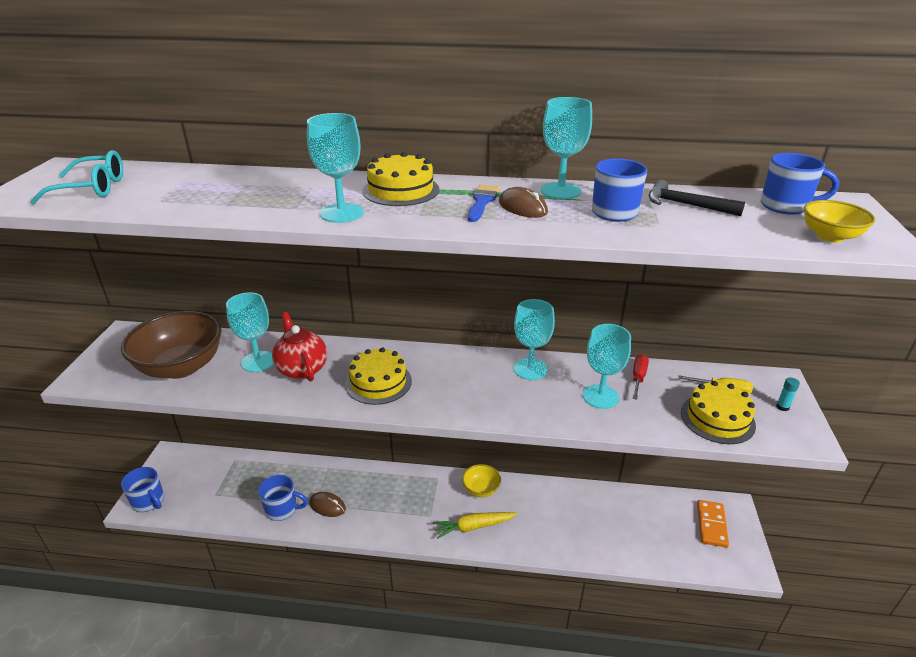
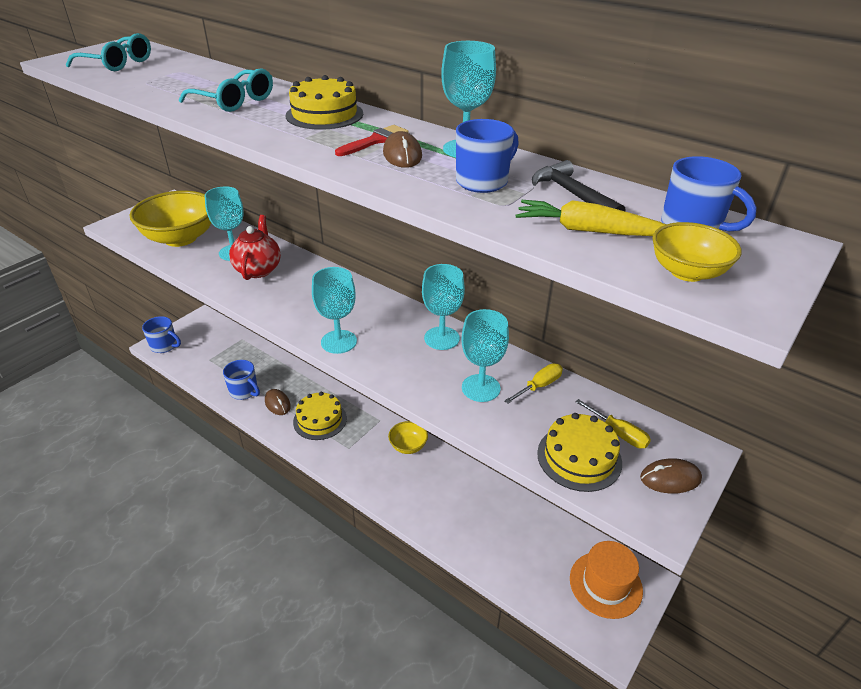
camera: 30 degrees right, 5 degrees up
(149, 501) = (164, 346): blue mug -> blue mug turned 45 degrees counterclockwise
(181, 367) = (180, 238): brown bowl -> yellow bowl
(294, 197) = (234, 101): none -> turquoise glasses
(341, 213) = (247, 122): turquoise goblet -> turquoise goblet (339, 342)
(378, 382) = (303, 301): yellow cake -> yellow cake (320, 420)
(473, 527) = (375, 474): yellow carrot -> yellow carrot (588, 230)
(482, 202) = (375, 141): blue brush -> red brush
(638, 378) = (539, 386): red screwdriver -> yellow screwdriver
(711, 525) = (605, 584): orange domino -> orange hat
(782, 407) = (670, 478): turquoise glue stick -> brown mouse

